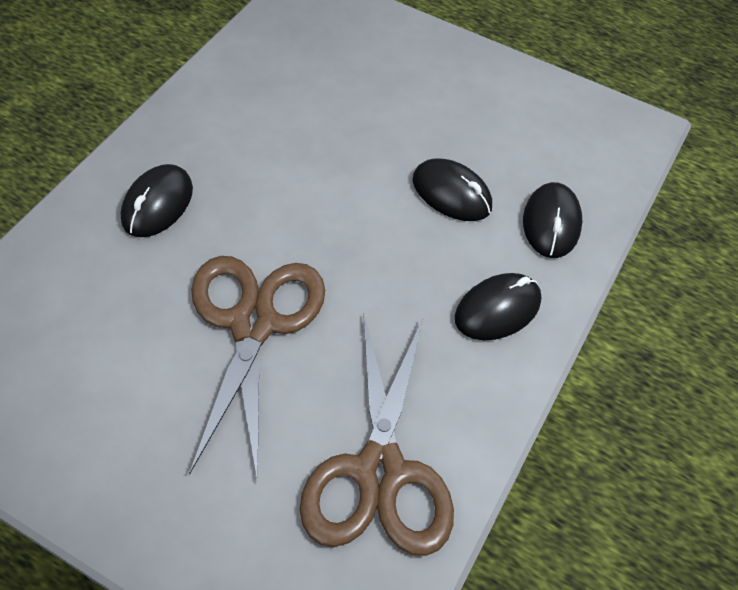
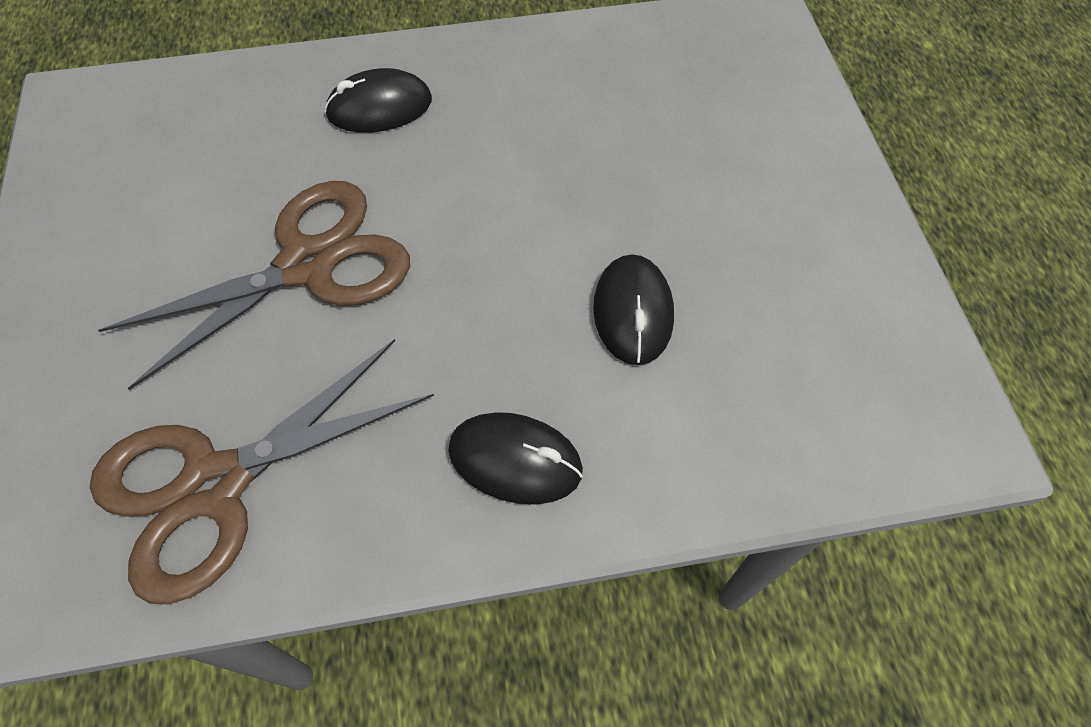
camera: 55 degrees right, 5 degrees up
(551, 223) = (695, 435): black mouse -> none

